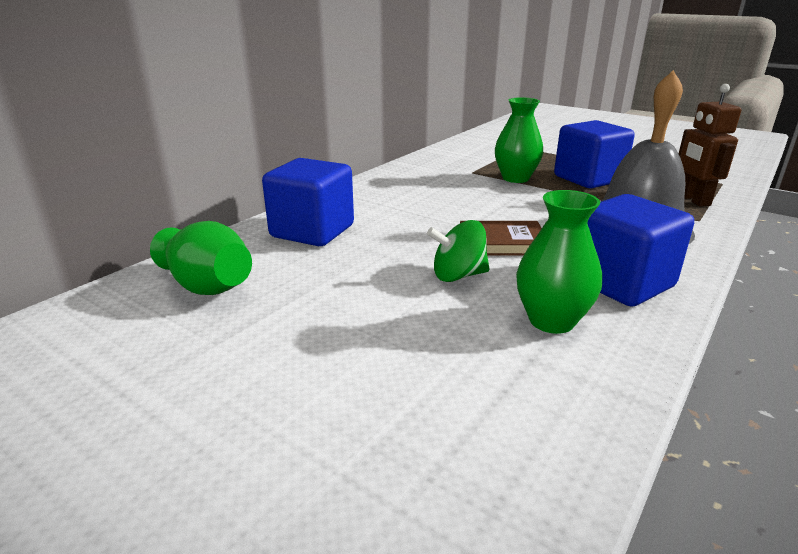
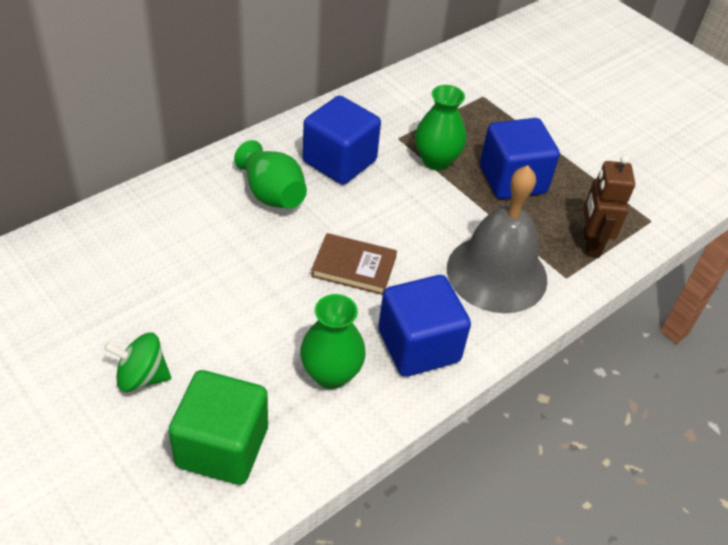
camera: 10 degrees right, 20 degrees up
(208, 286) = (87, 266): green vase -> green vase (272, 194)
(312, 231) = (195, 208): blue cube -> blue cube (339, 161)
(458, 275) = (290, 302): green spinning top -> green spinning top (142, 377)
(475, 416) = (222, 447): none -> green cube

